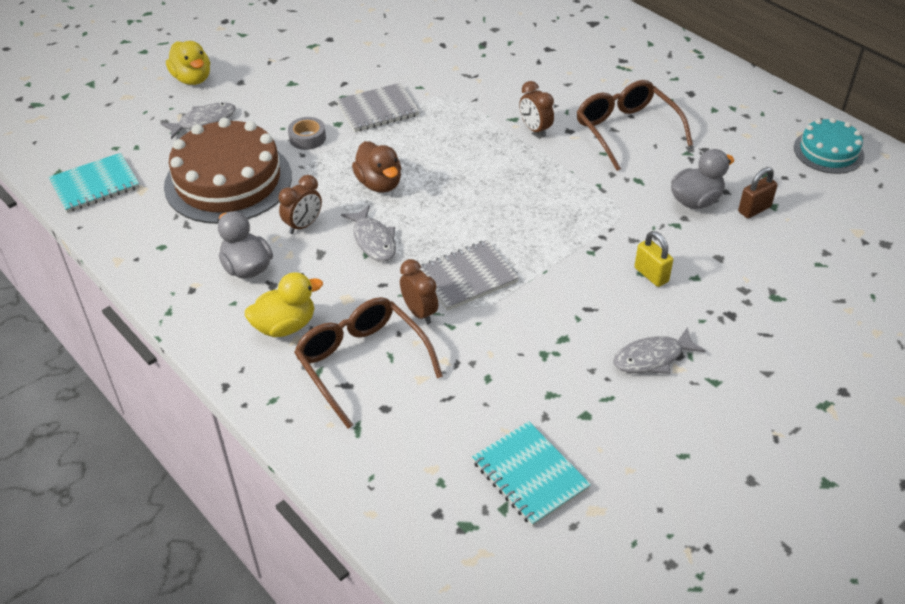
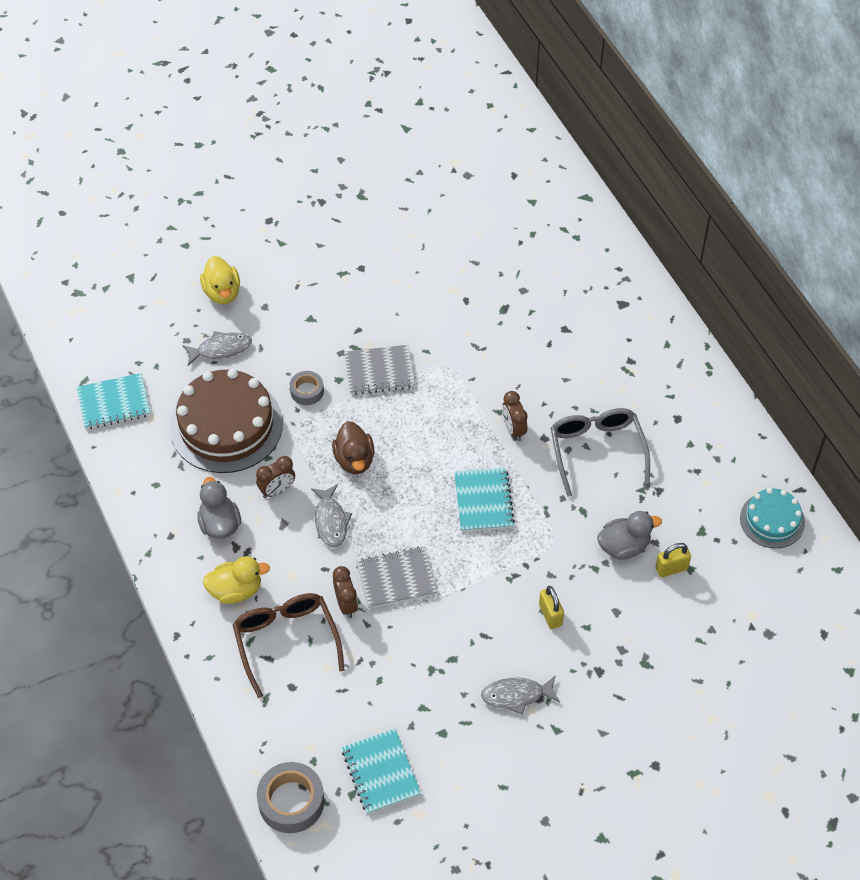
camera: 15 degrees right, 10 degrees up
(429, 536) = (291, 801): none -> grey tape
(531, 192) = (483, 501): none -> turquoise notebook
(626, 130) = (596, 450): brown glasses -> grey glasses
(754, 209) = (671, 568): brown padlock -> yellow padlock

